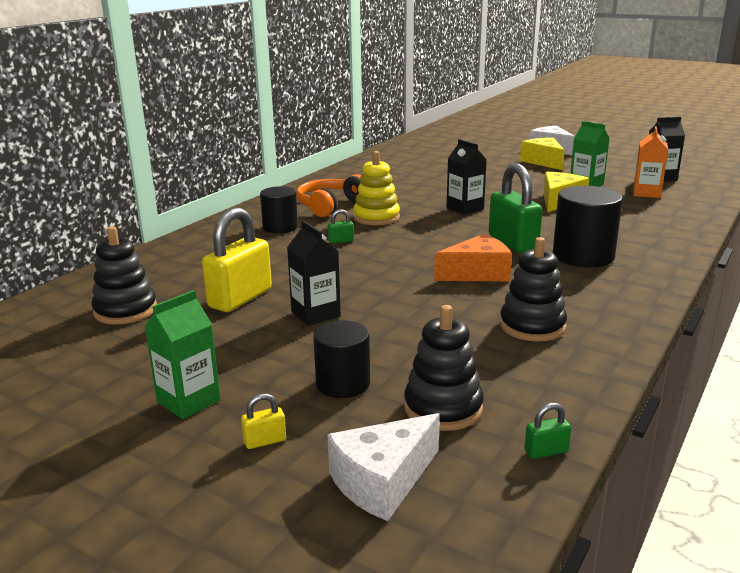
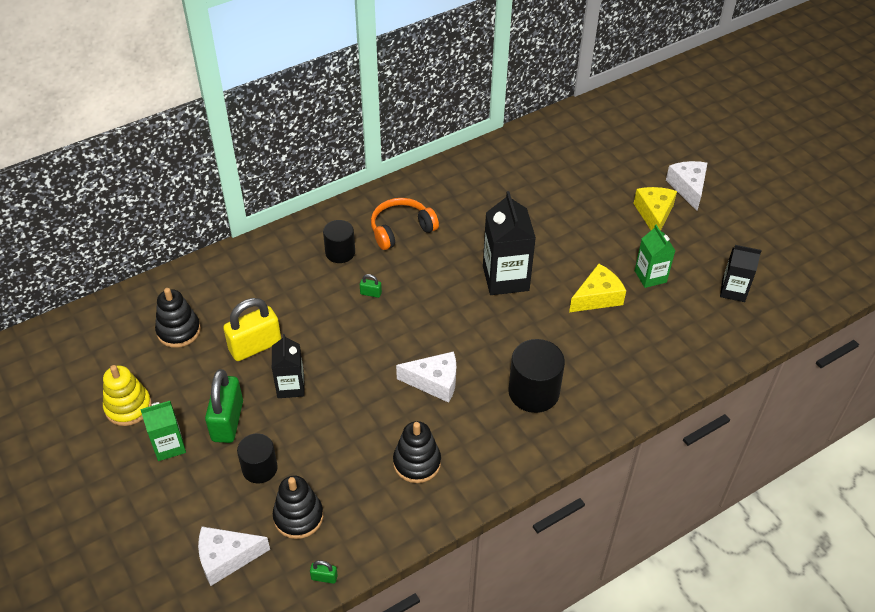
camera: 25 degrees right, 25 degrees up
(265, 441) = (189, 499): yellow padlock -> none
(376, 217) = (423, 265): yellow stacking toy -> yellow stacking toy (128, 407)
(465, 208) = (505, 278): black carton -> black carton, size x1.63
(477, 273) = (434, 382): orange cheese -> white cheese
(513, 243) = (497, 350): green padlock -> green padlock (227, 421)
(646, 193) = (690, 314): orange carton -> none

